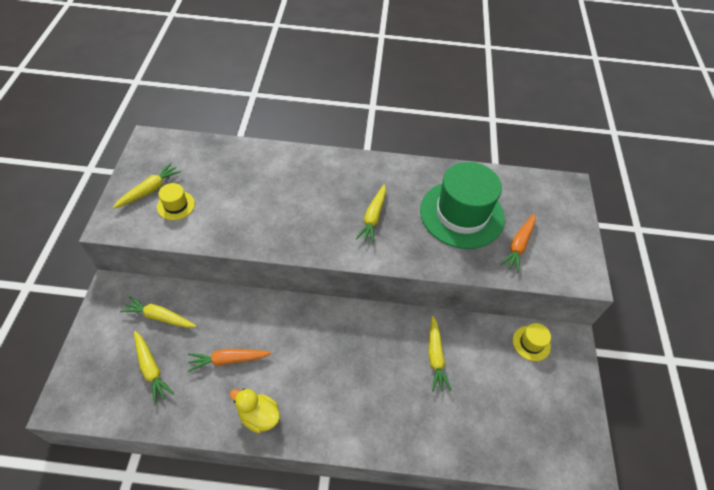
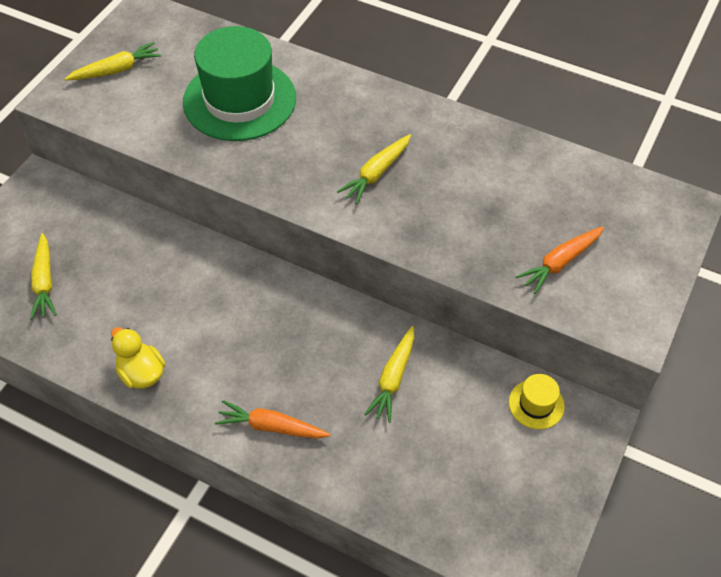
camera: 25 degrees right, 0 degrees up
(159, 317) = (78, 227): yellow carrot -> none
(176, 205) = (138, 95): yellow hat -> none
(228, 360) = (135, 300): orange carrot -> orange carrot (271, 427)
(461, 214) = (501, 201): green hat -> green hat (239, 100)

